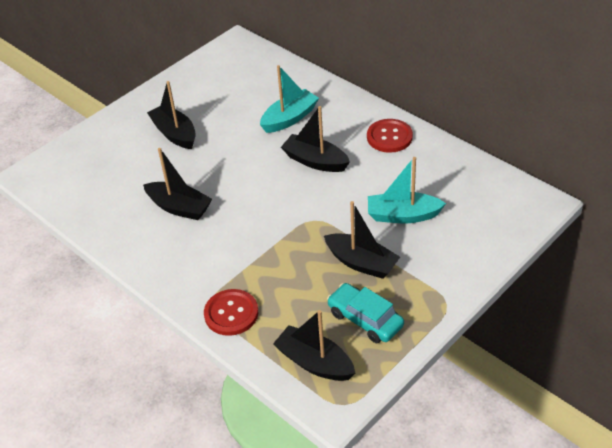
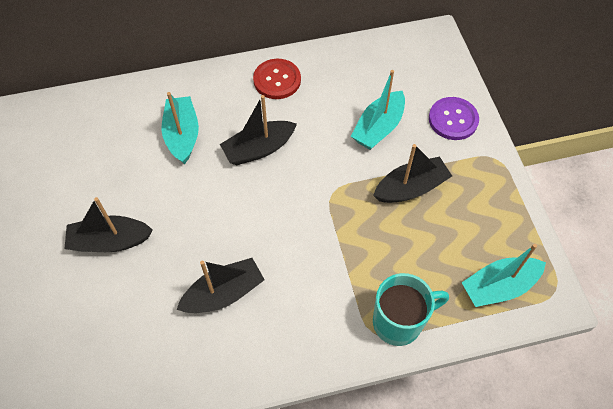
camera: 60 degrees left, 15 degrees up
(231, 313) = (399, 322): red button -> turquoise mug
(314, 362) = (499, 287): black boat -> turquoise boat
(365, 319) = (475, 222): turquoise car -> none
(460, 257) = (453, 119): none -> purple button

